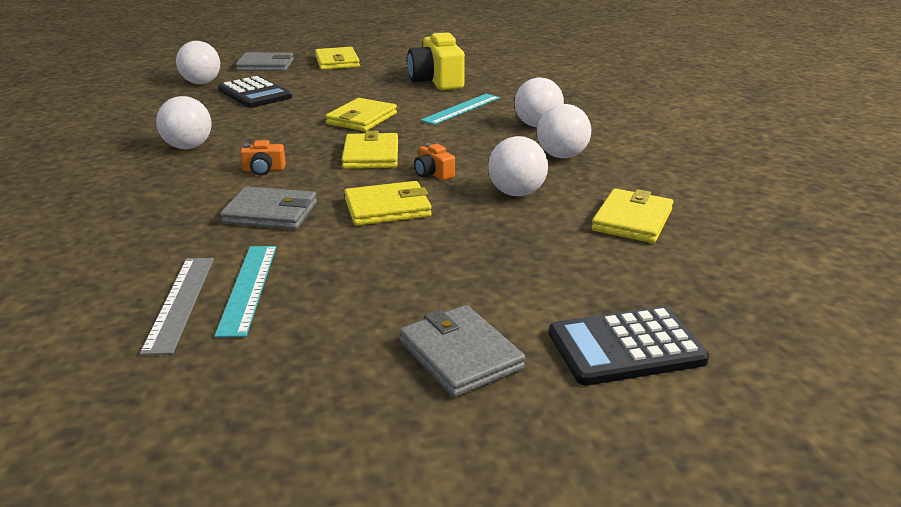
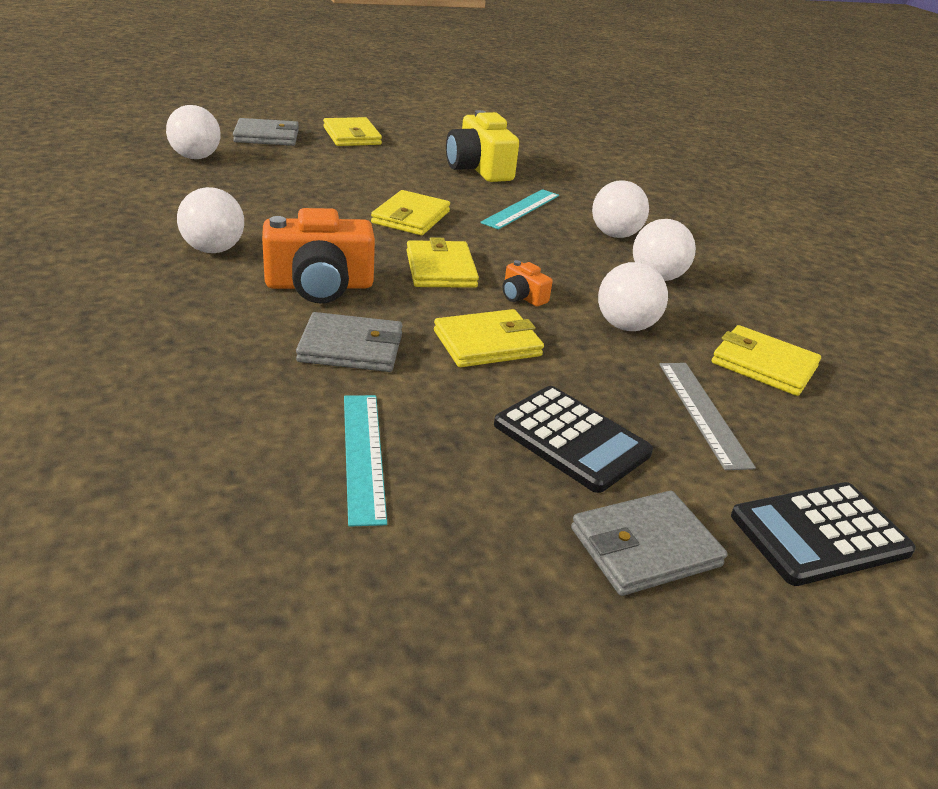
camera: 10 degrees left, 5 degrees up
(180, 302) = (286, 476): grey ruler -> grey ruler (703, 412)
(254, 94) = (268, 176): black calculator -> black calculator (571, 439)
(264, 170) = (319, 285): orange camera -> orange camera, size x2.14
(460, 355) = (645, 547): grey wallet -> grey wallet turned 75 degrees counterclockwise
(632, 220) = (764, 365): yellow wallet -> yellow wallet turned 75 degrees counterclockwise

